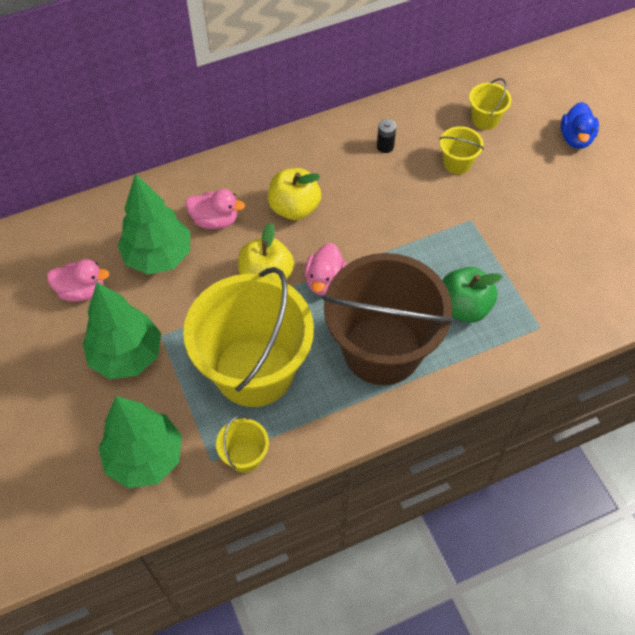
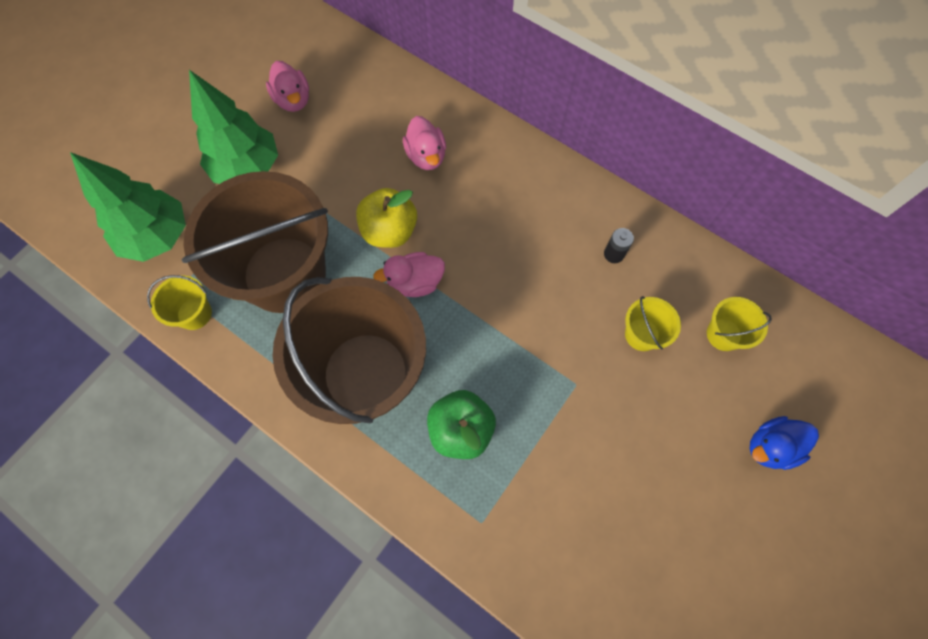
camera: 60 degrees right, 10 degrees up
(158, 256) = (360, 135): green tree -> none
(254, 370) = (284, 274): yellow bucket -> brown bucket
(294, 208) = (482, 212): yellow apple -> none

